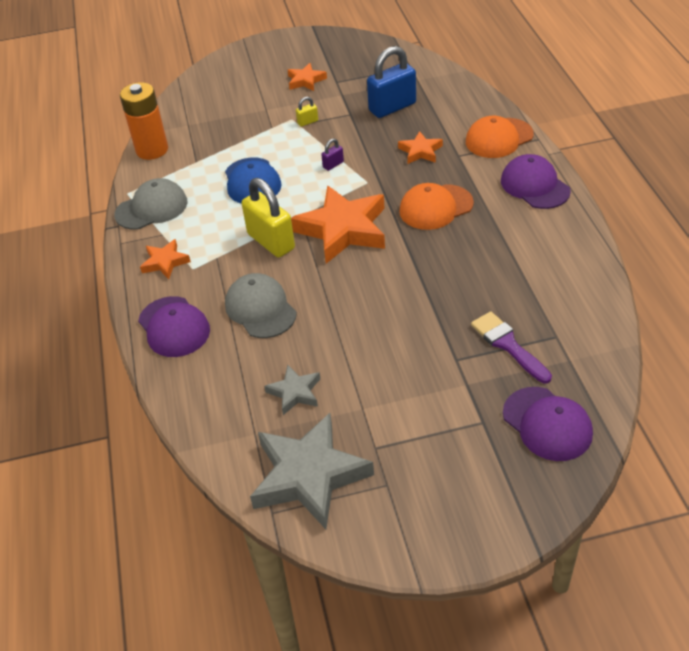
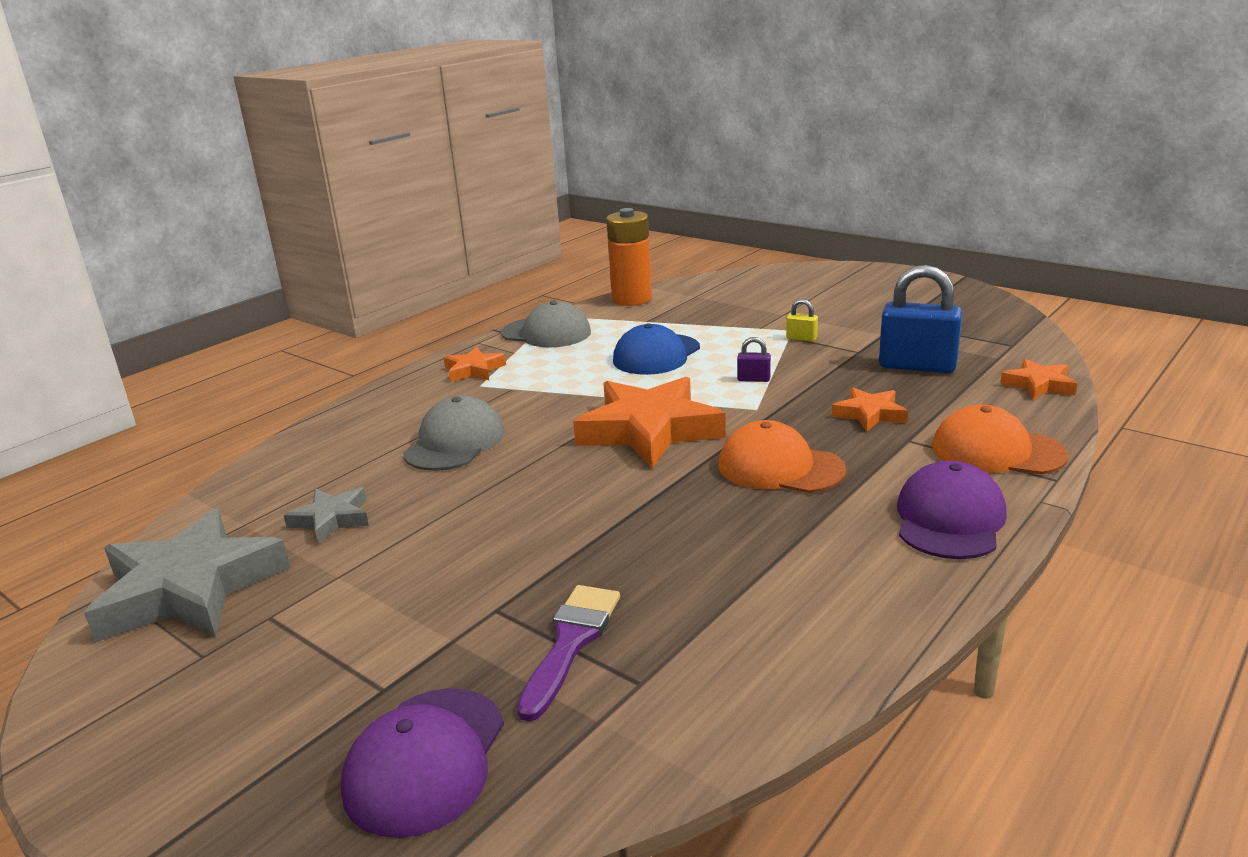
camera: 50 degrees right, 20 degrees down
(174, 327) = (380, 413): purple cap -> none
(271, 241) = (573, 403): yellow padlock -> none
(306, 81) = (868, 310): orange star -> orange star (1038, 385)

